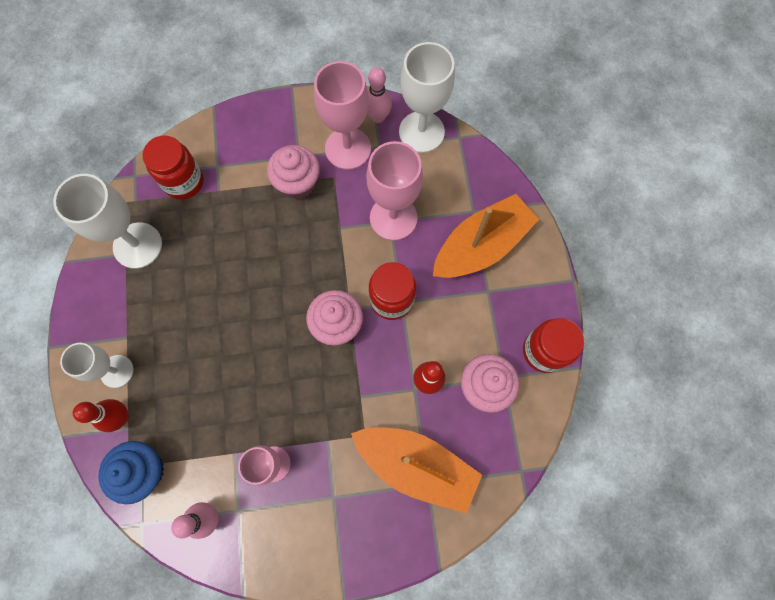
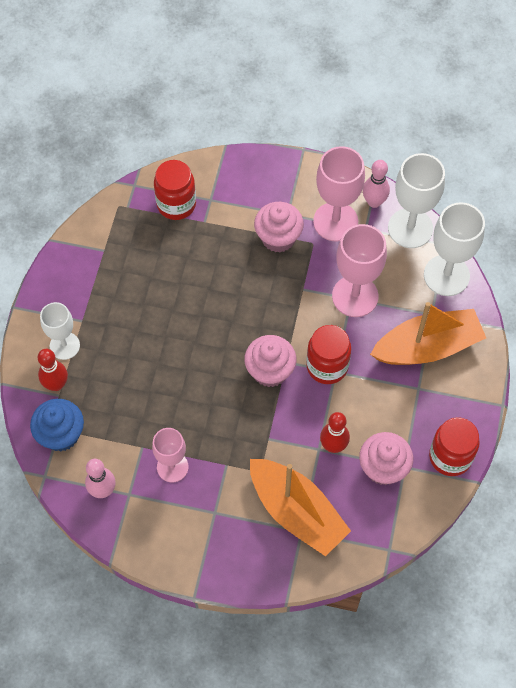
camera: 20 degrees right, 10 degrees down
(137, 245) = (117, 246): white goblet -> white goblet (446, 275)

